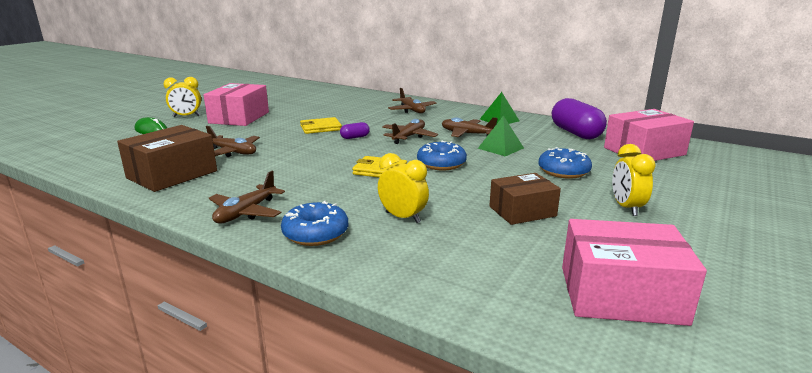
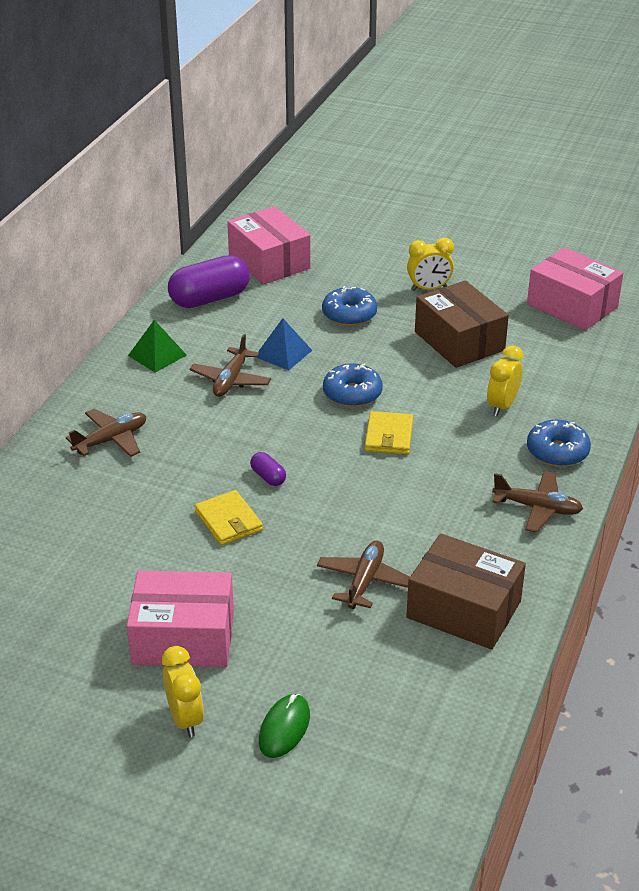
camera: 100 degrees left, 15 degrees up
(409, 137) = (255, 428): brown plane -> none
(500, 148) = (283, 353): green pyramid -> blue pyramid
(522, 211) = (459, 341): brown box -> brown box, size x1.50
(621, 294) = (572, 306): pink box -> pink box turned 45 degrees counterclockwise

